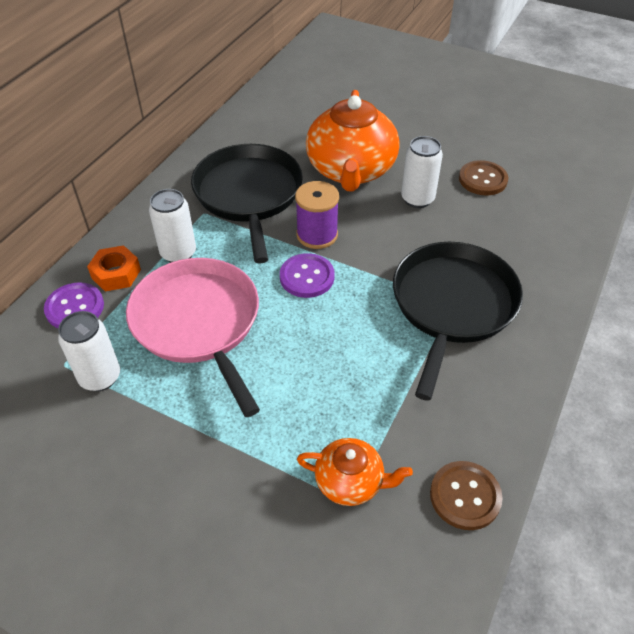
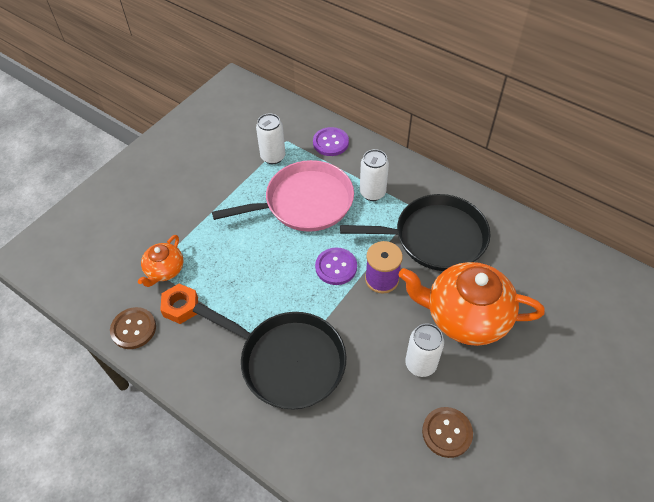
camera: 100 degrees right, 5 degrees up
(116, 274) = (357, 161): orange nut -> orange nut (181, 307)

